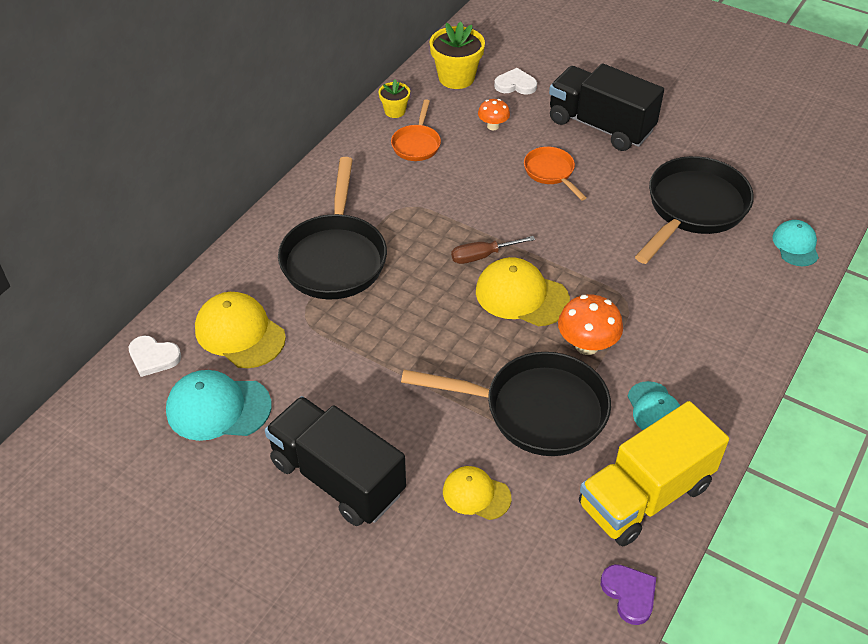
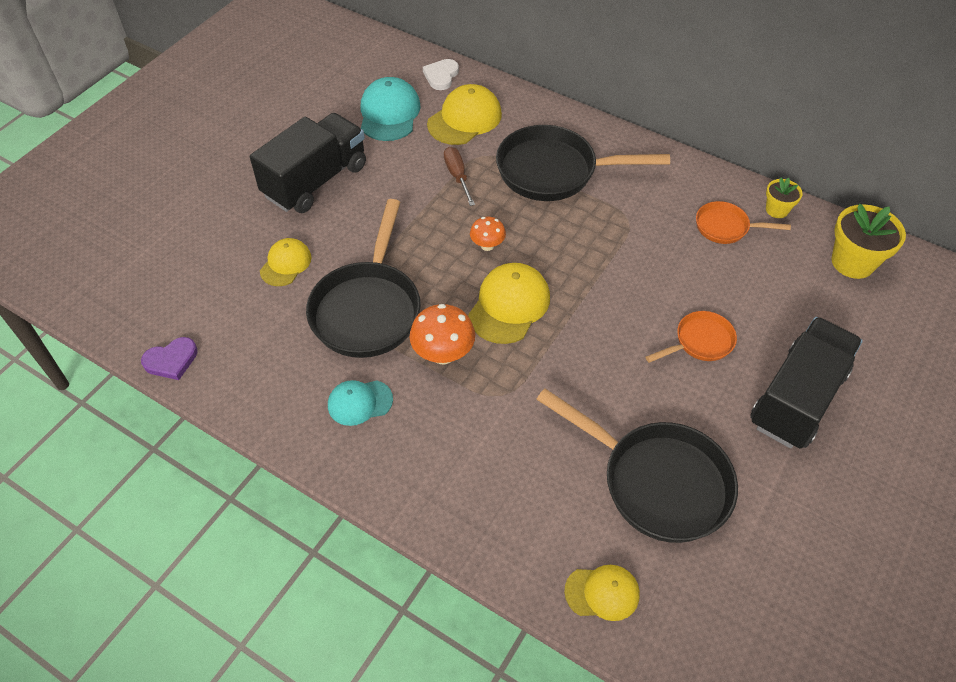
camera: 90 degrees right, 5 degrees up
(482, 256) = (563, 277): brown screwdriver -> brown screwdriver (457, 176)
(493, 126) = (771, 293): orange mushroom -> orange mushroom (487, 245)
(515, 85) = (856, 317): white heart -> none
(645, 495) = (264, 383): yellow truck -> none
(795, 245) = (602, 593): turquoise cap -> yellow cap

